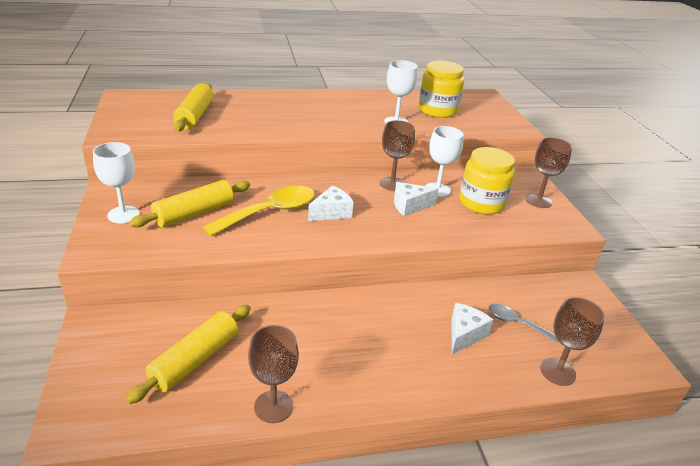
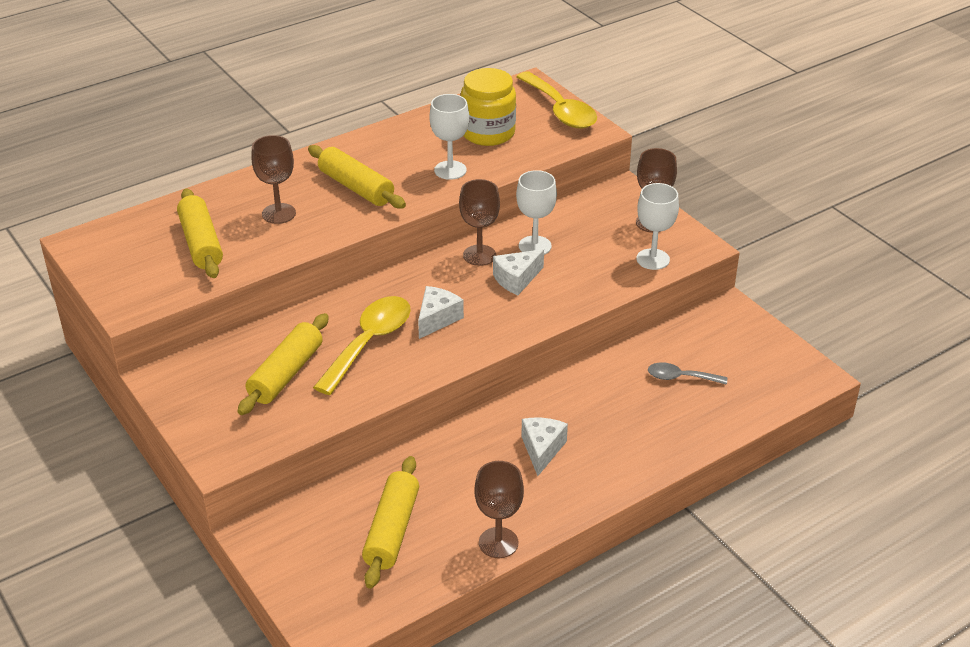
camera: 20 degrees left, 5 degrees up
(123, 215) = (208, 404): white goblet -> white goblet (653, 259)
(323, 114) = (356, 187): none -> yellow rolling pin
(464, 334) = (637, 408): white cheese -> white cheese (542, 449)
(481, 203) = (592, 248): yellow jar -> none
(498, 112) = (560, 110): none -> yellow spoon
(557, 372) = (739, 414): brown goblet -> brown goblet (278, 213)

